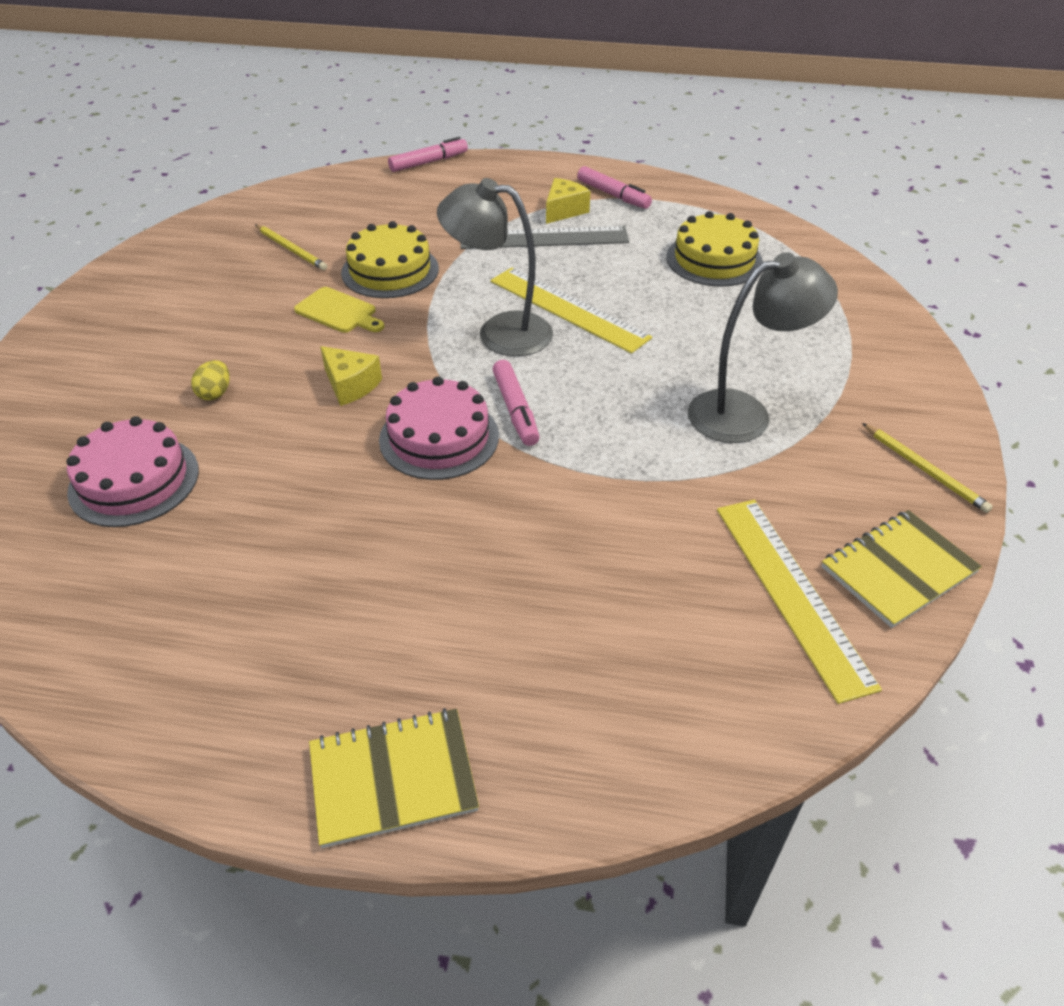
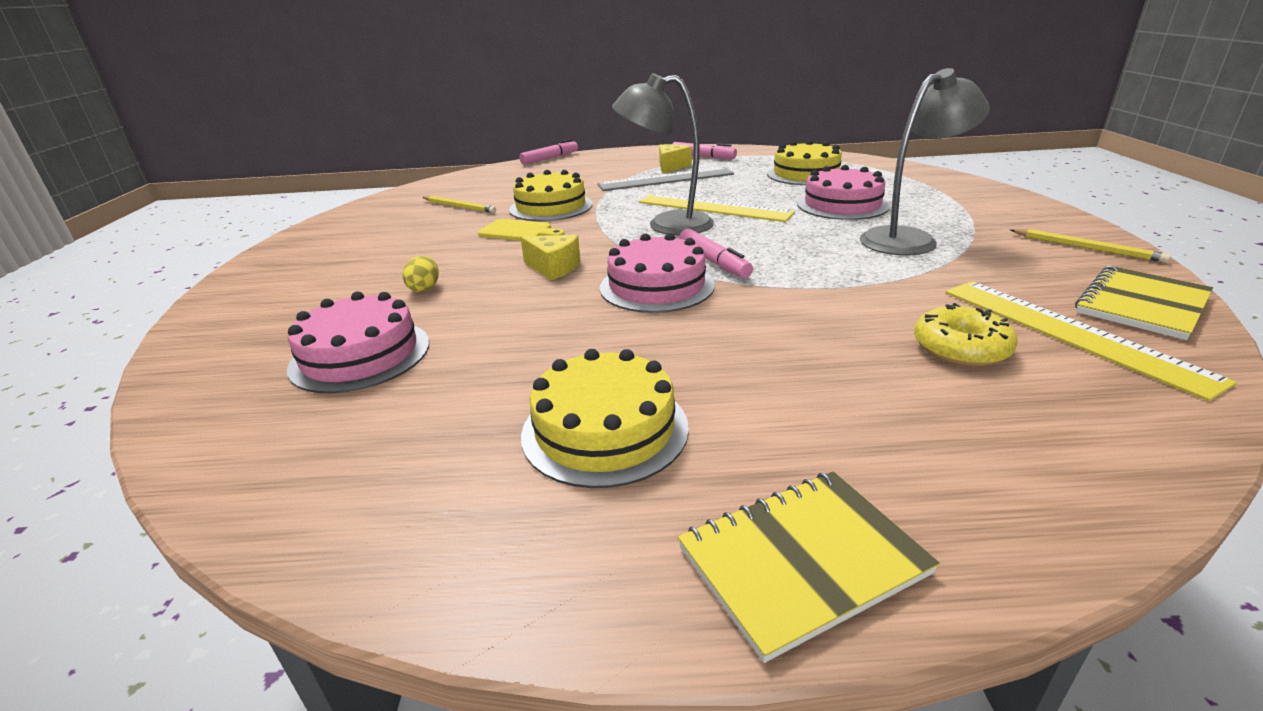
camera: 10 degrees left, 15 degrees down
(308, 619) = (605, 430): none -> yellow cake
(672, 591) = (960, 348): none -> yellow donut
(715, 333) = (842, 205): none -> pink cake

